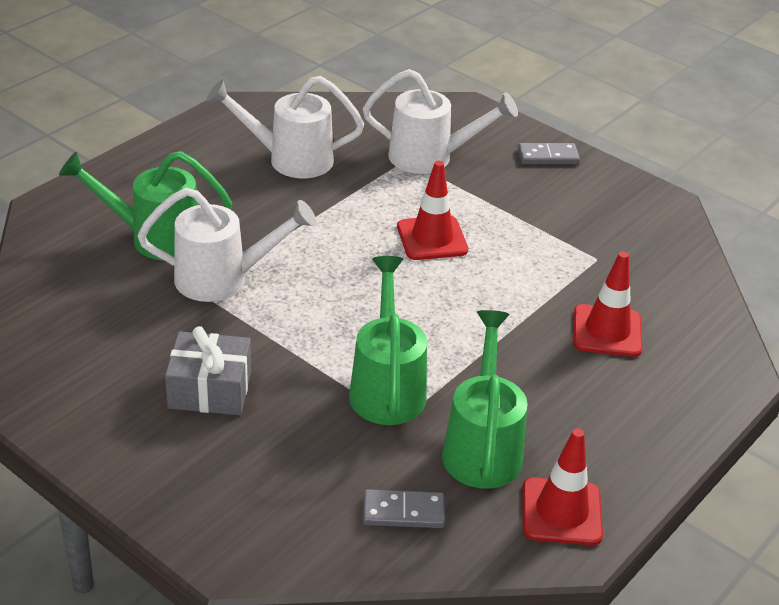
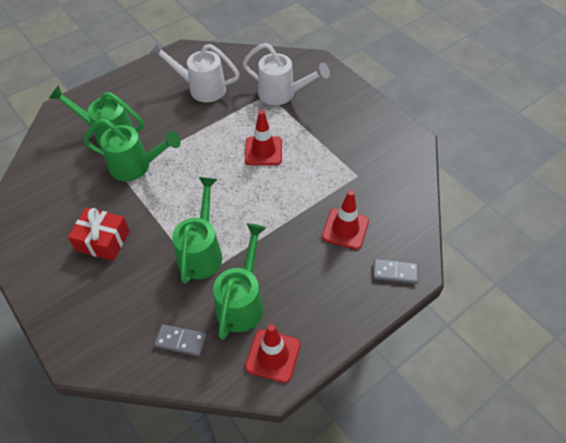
camera: 15 degrees right, 15 degrees up
(210, 389) = (103, 241): grey gift -> red gift
(223, 279) = (136, 166): white watering can -> green watering can
(548, 156) = (352, 99): grey domino -> grey domino (395, 272)

